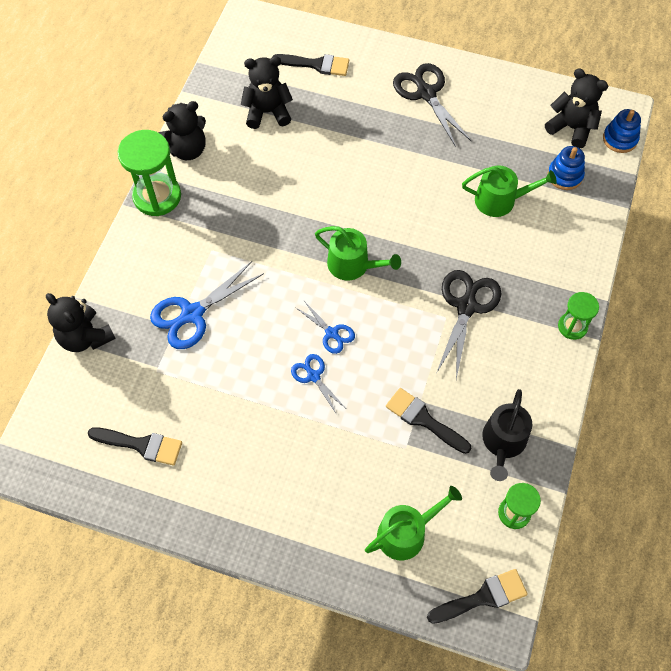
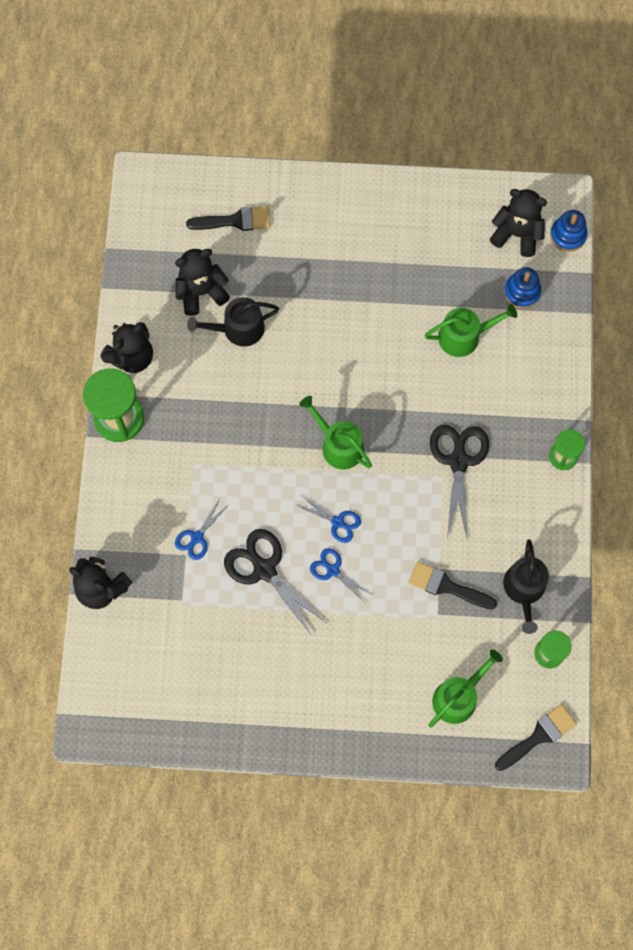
camera: 15 degrees left, 10 degrees up
(141, 445) = (193, 680): black brush -> none
(191, 314) = (196, 538): blue scissors -> blue scissors, size x0.56
(290, 148) = (238, 329): none -> black watering can
(353, 265) = (338, 445): green watering can -> green watering can turned 150 degrees counterclockwise
(425, 93) = (358, 228): black scissors -> black scissors (264, 569)

